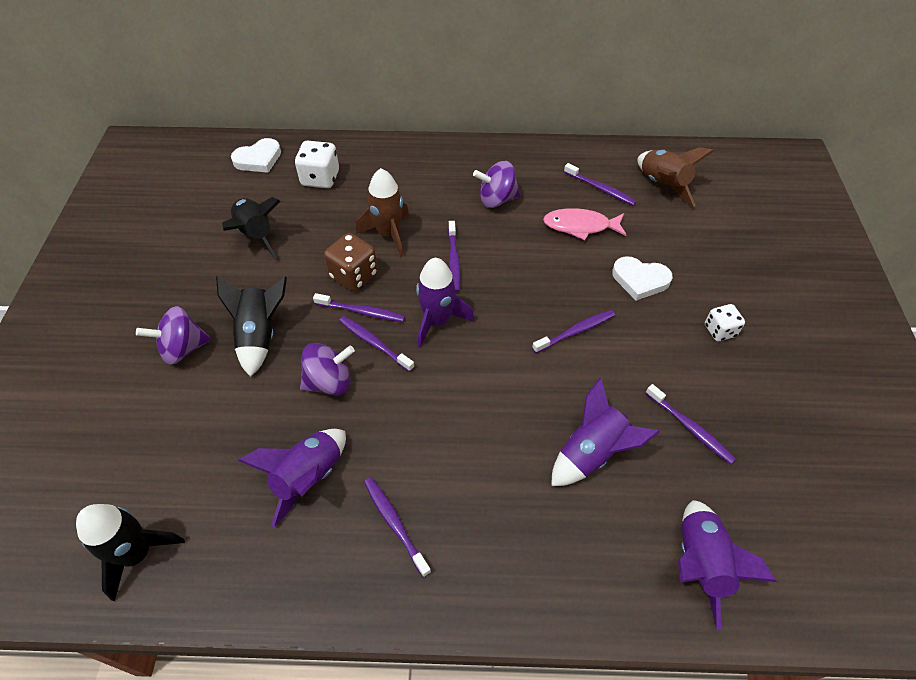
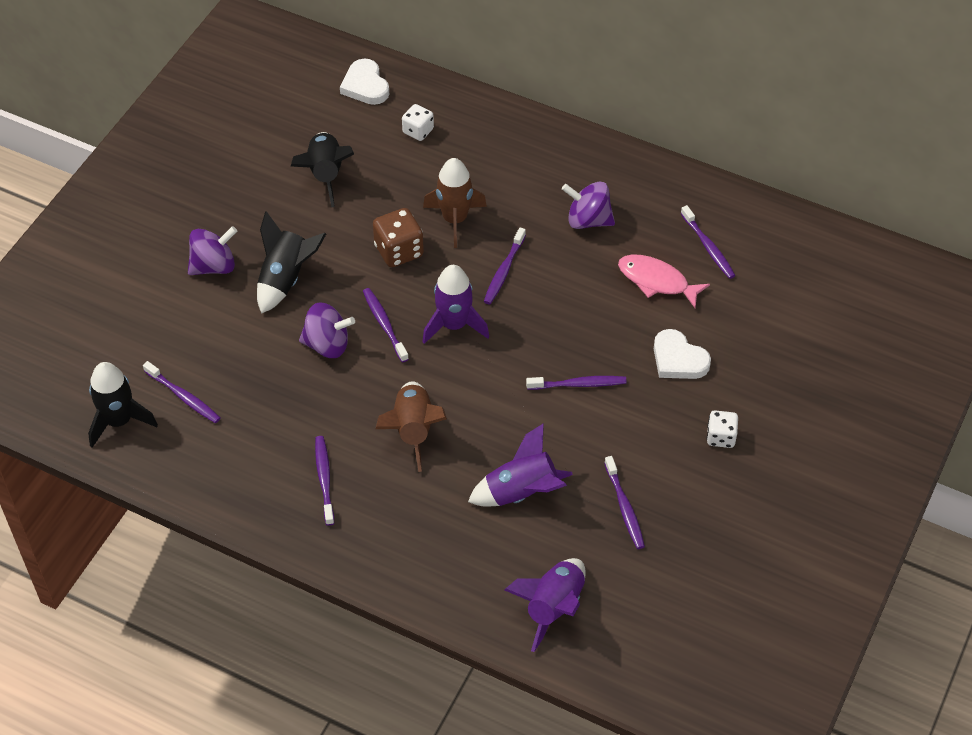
camera: 25 degrees right, 0 degrees up
(183, 349) = (214, 266): purple spinning top -> purple spinning top turned 150 degrees clockwise
(258, 159) = (365, 85): white heart -> white heart turned 75 degrees clockwise
(308, 477) = (273, 417): purple rocket -> none
(320, 178) = (418, 131): white dice -> white dice, size x0.64
(361, 311) = (388, 290): purple toothbrush -> purple toothbrush (183, 396)
(662, 185) = (781, 267): brown rocket -> brown rocket (413, 430)

